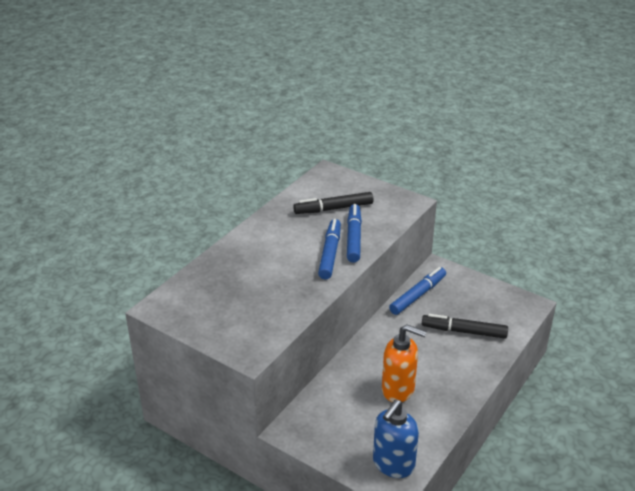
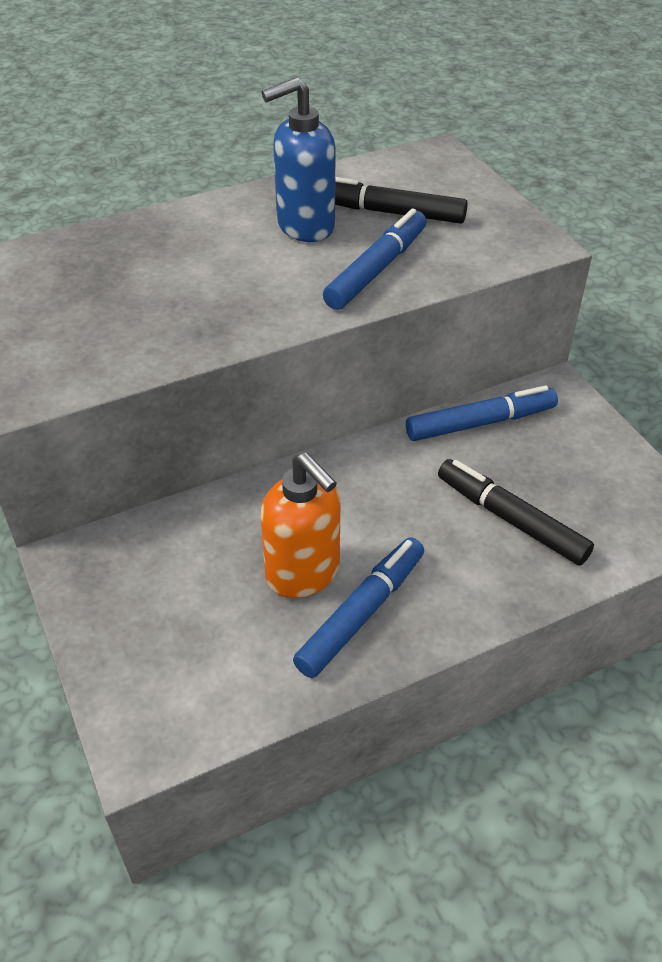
camera: 30 degrees right, 10 degrees up
(330, 253) = (310, 281): blue marker -> blue marker (361, 613)
(393, 464) = (175, 705): blue soap dispenser -> blue soap dispenser (305, 226)

